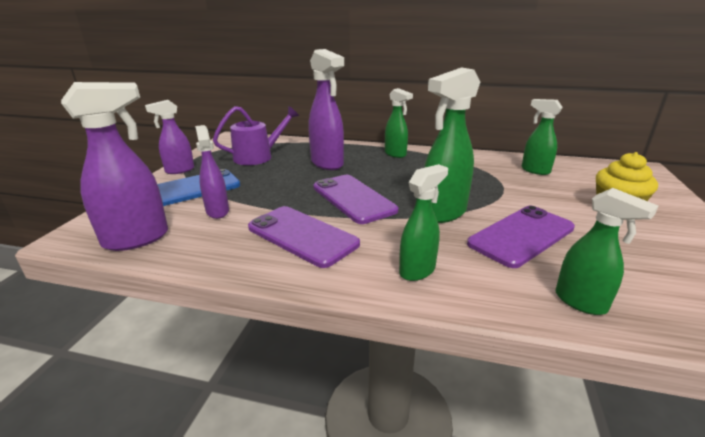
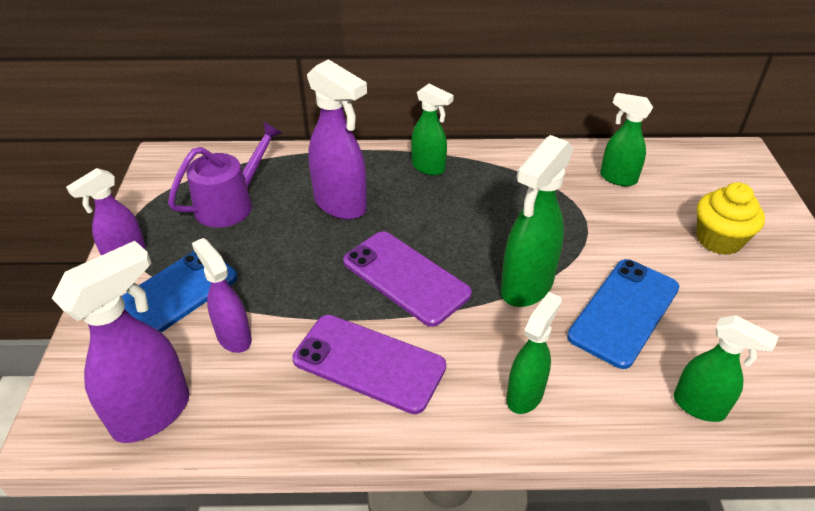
camera: 15 degrees left, 15 degrees up
(521, 236) = (624, 312): purple phone -> blue phone

